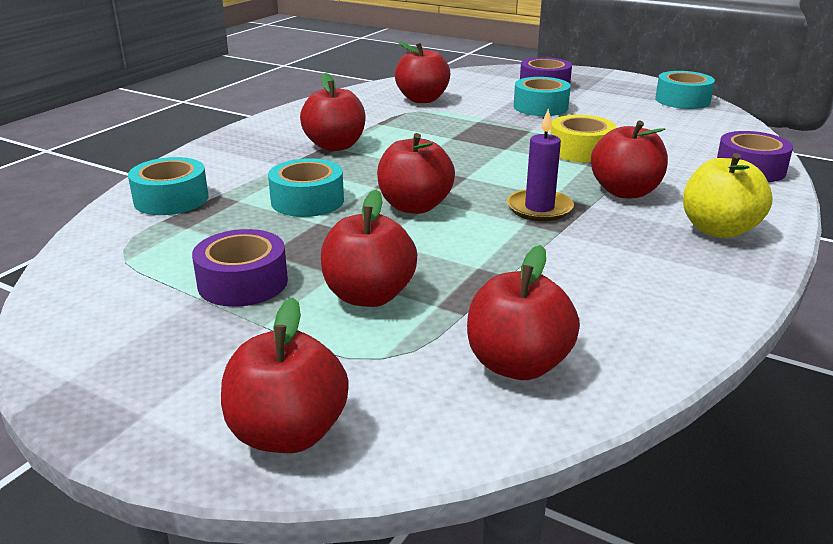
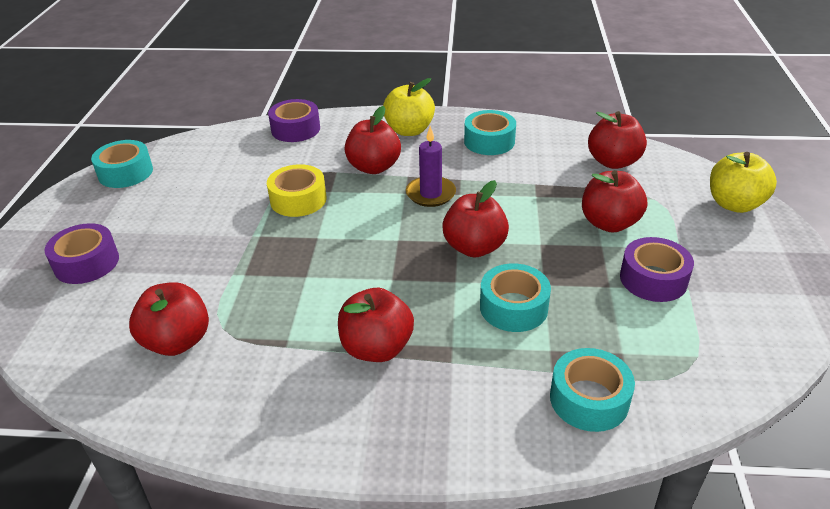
camera: 115 degrees left, 10 degrees up
(288, 433) = (734, 204): red apple -> yellow apple
(540, 107) = (178, 246): turquoise tape -> turquoise tape (489, 141)

